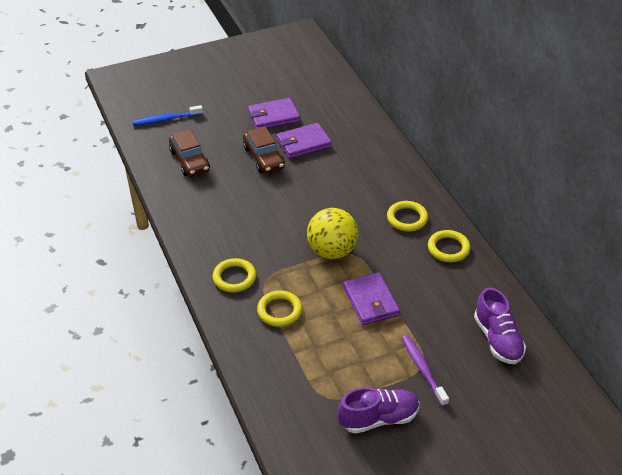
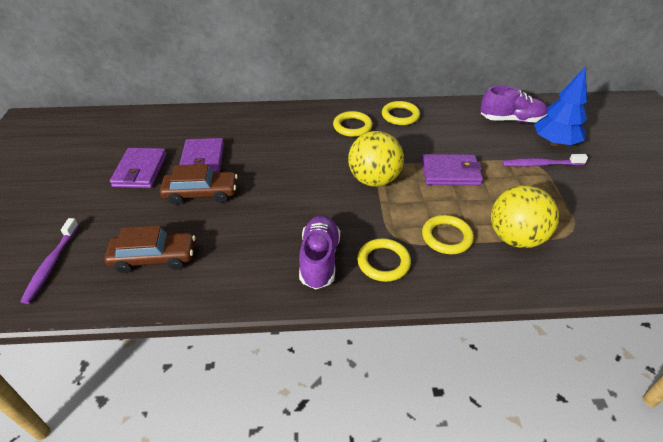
camera: 70 degrees left, 0 degrees up
(166, 119) = (51, 264): blue toothbrush -> purple toothbrush
(299, 356) = (515, 238): none -> yellow ball
(378, 419) = (599, 204): purple shoe -> purple shoe (319, 260)
(472, 380) = (554, 143): none -> blue tree

